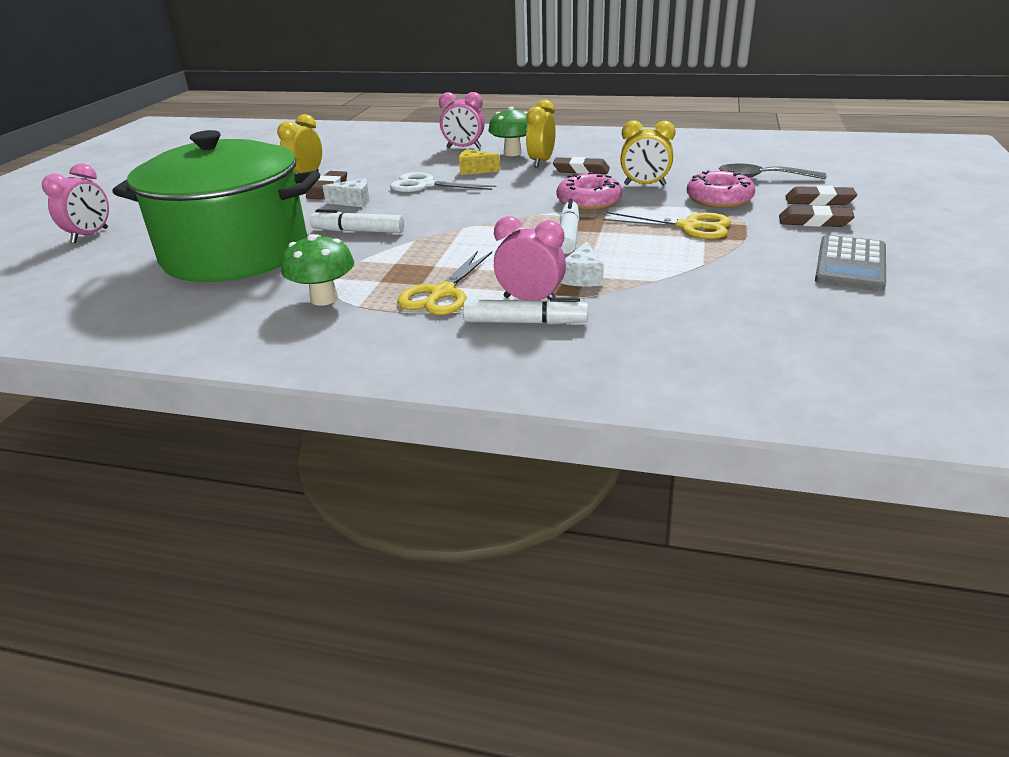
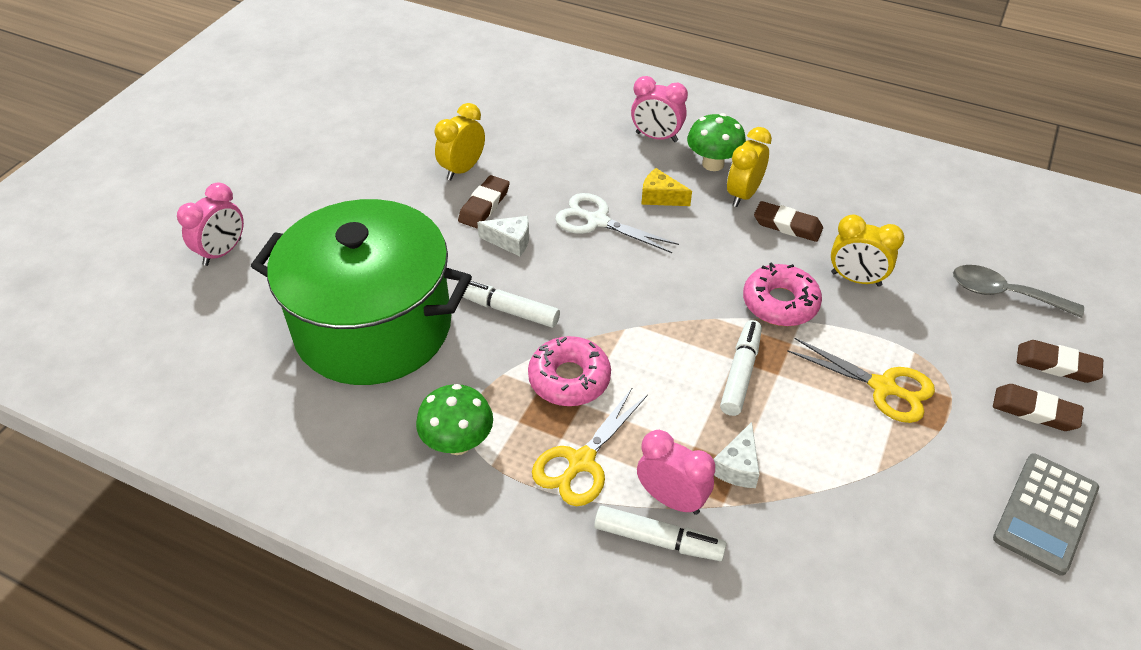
camera: 10 degrees right, 15 degrees up
(719, 199) = (936, 333): pink donut -> pink donut (569, 379)

